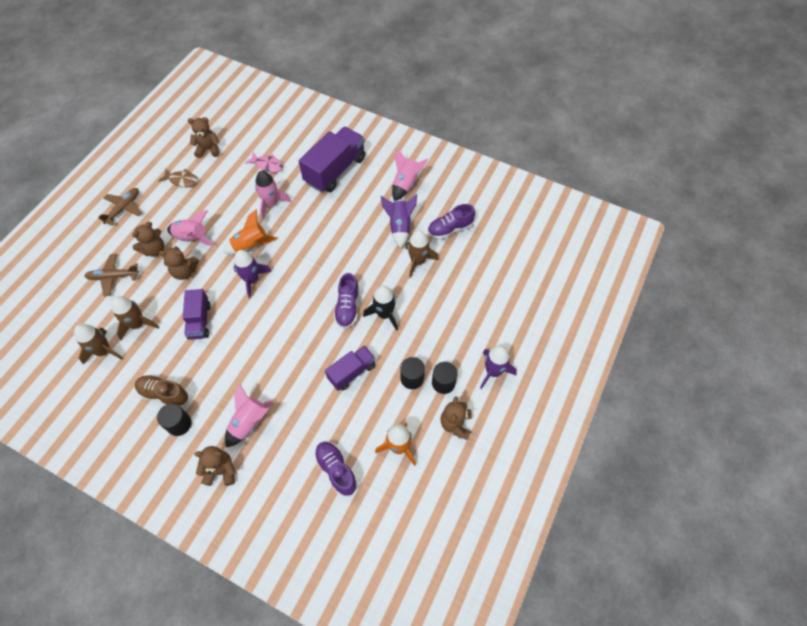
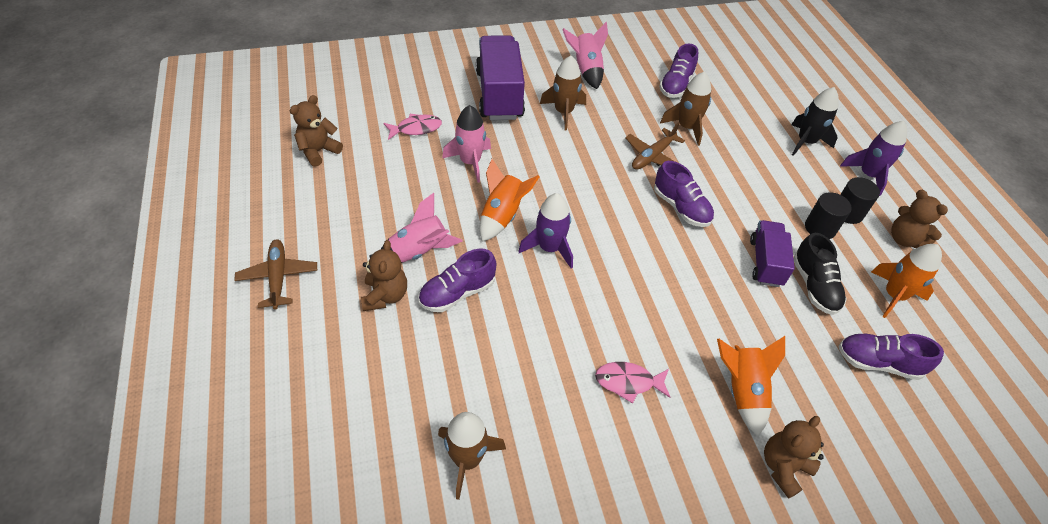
camera: 45 degrees left, 10 degrees down
(113, 277) = (366, 364): brown plane -> brown plane (652, 156)
(138, 324) = (473, 393): brown rocket -> brown rocket (563, 112)
(164, 394) = (611, 443): brown shoe -> none
(179, 424) = (673, 460): black cylinder -> none
(182, 180) = (325, 201): brown fish -> none
(184, 272) = (457, 293): brown teddy bear -> purple shoe
(199, 321) = (546, 331): purple truck -> none
(205, 374) = (628, 382): none -> pink fish
(249, 422) = (742, 391): pink rocket -> orange rocket
(360, 405) = (814, 286): none -> black shoe
(384, 314) = (721, 190): black rocket -> black rocket (805, 142)
(399, 227) = (630, 108): purple rocket -> none

